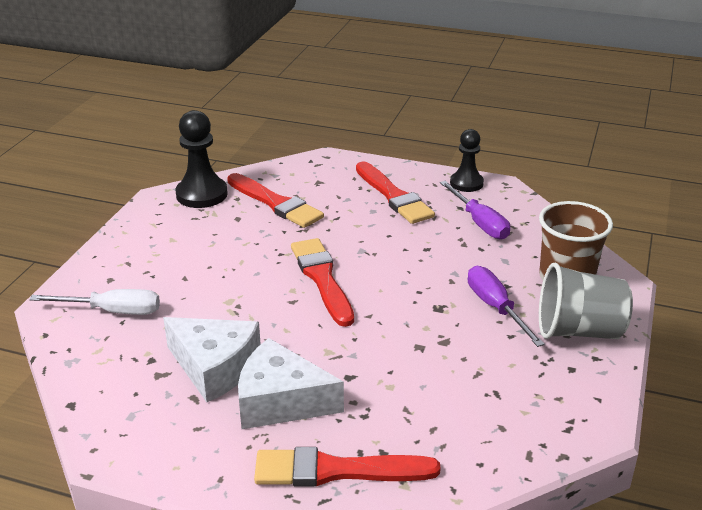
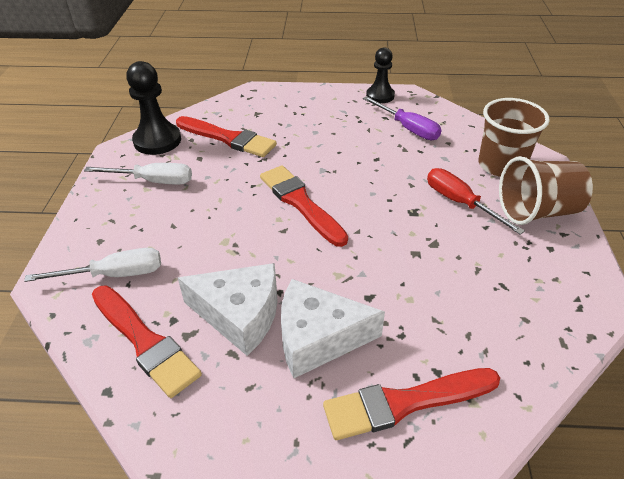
camera: 15 degrees left, 10 degrees up
(182, 233) = (153, 181): none -> white screwdriver
(394, 196) = (327, 116): red brush -> red brush (145, 342)
(495, 308) = (460, 203): purple screwdriver -> red screwdriver
(578, 331) = (537, 211): grey cup -> brown cup

